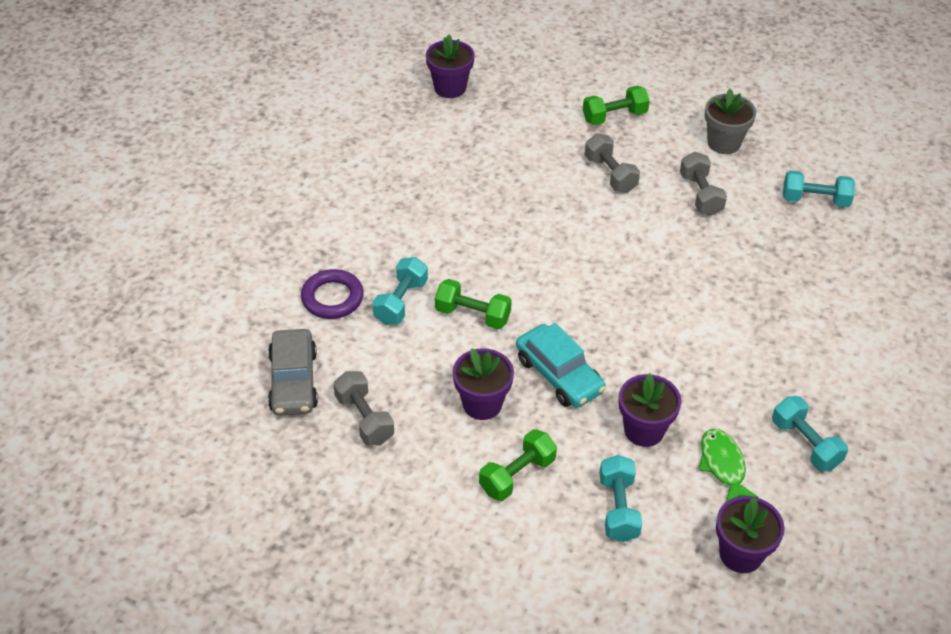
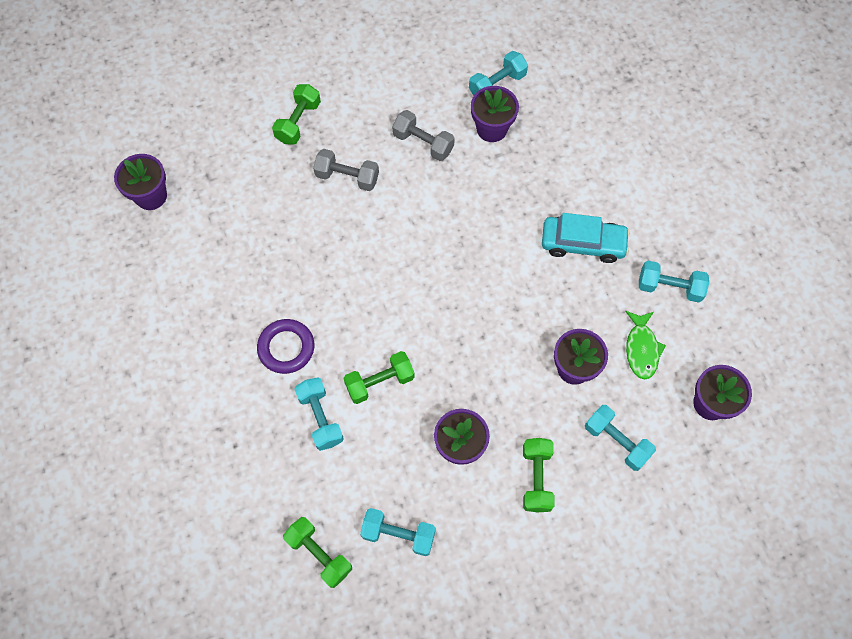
camera: 45 degrees left, 20 degrees up
(293, 381) = (319, 554): grey car -> green dumbbell
(332, 298) = (269, 460): purple ring -> purple ring (286, 348)
(364, 418) = (398, 534): grey dumbbell -> turquoise dumbbell
(559, 375) = (483, 376): turquoise car -> turquoise car (583, 243)
(723, 143) = (394, 83): grey flower pot -> none
(723, 465) = (641, 349): green fish -> green fish turned 120 degrees counterclockwise
(773, 225) = (492, 129): none -> purple flower pot

